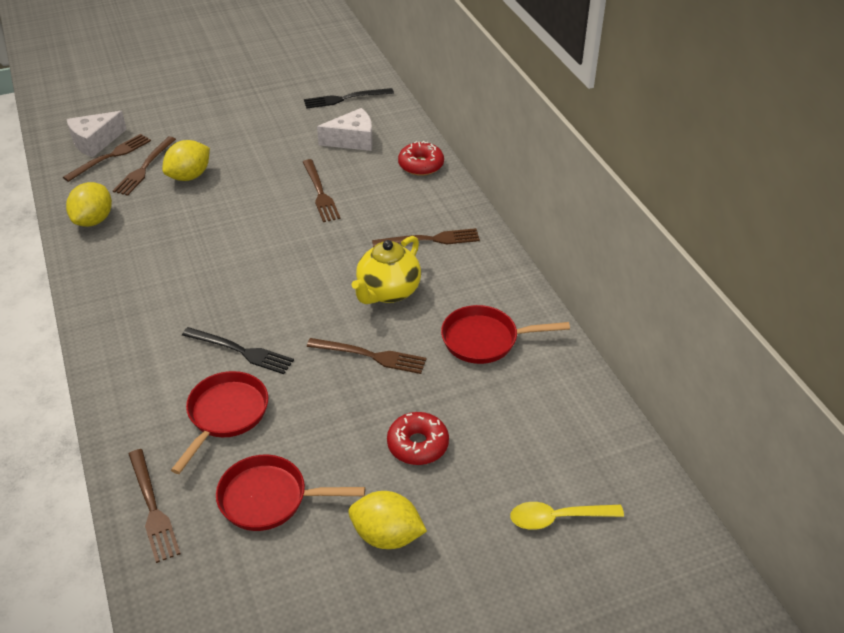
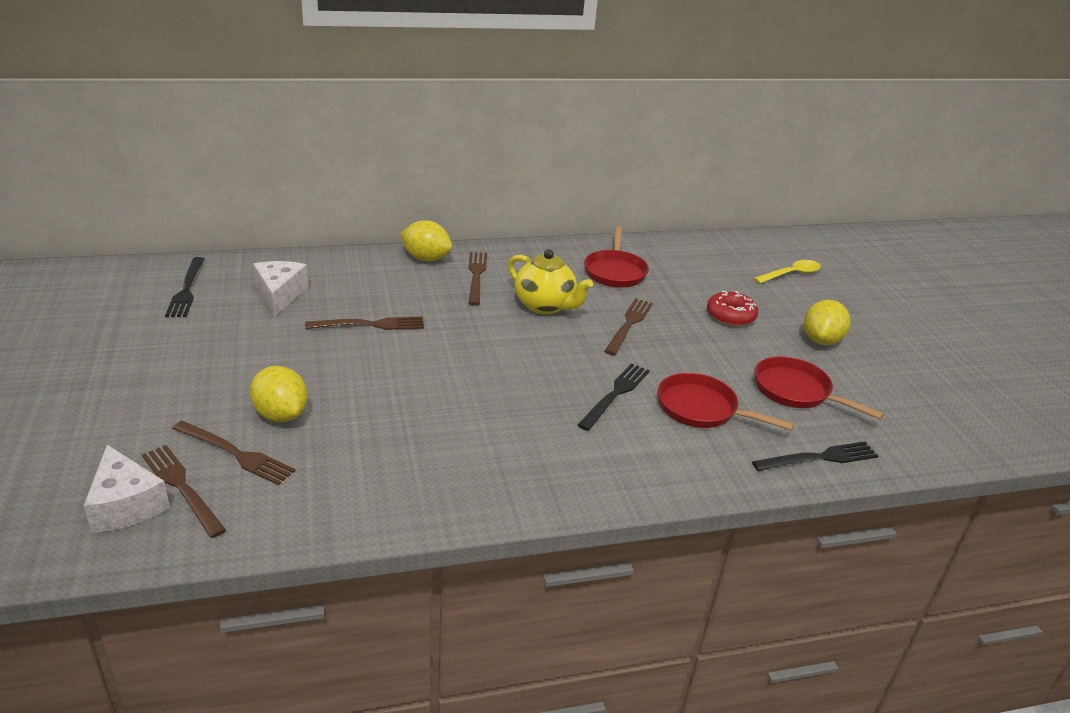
camera: 85 degrees left, 10 degrees down
(94, 220) = (339, 503): yellow lemon -> yellow lemon (426, 258)
(152, 508) = (819, 458): brown fork -> black fork
(269, 498) = (796, 391): red pan -> red pan turned 120 degrees clockwise
(421, 165) = (353, 264): red donut -> none
(557, 518) = (791, 274): yellow spoon -> yellow spoon turned 120 degrees counterclockwise

